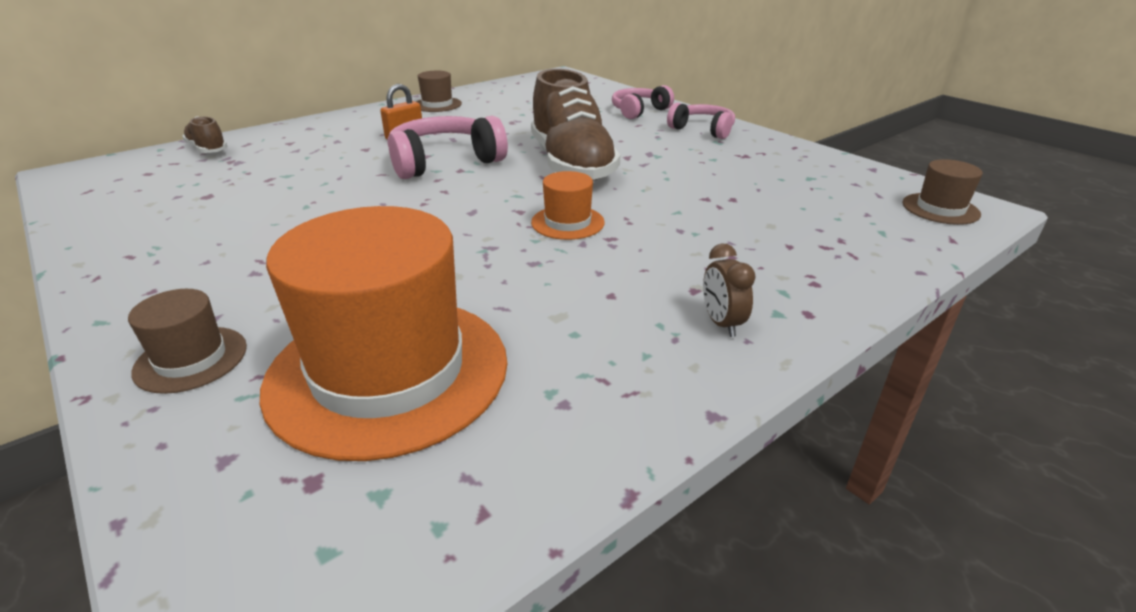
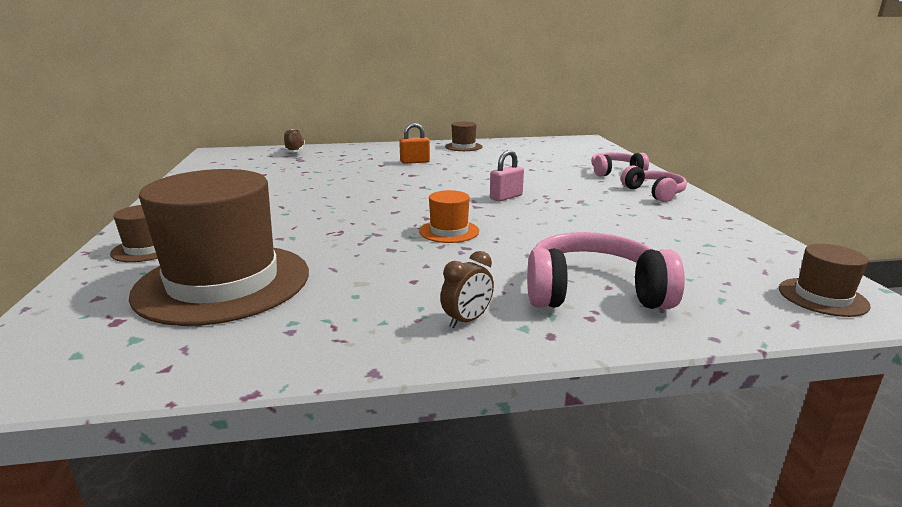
camera: 30 degrees right, 10 degrees down
(388, 371) = (223, 282): orange hat -> brown hat
(445, 162) = (419, 180): pink headphones -> pink headphones (593, 292)
(571, 164) = (506, 197): brown shoe -> pink padlock
(721, 323) = (467, 320): brown clock -> brown clock turned 150 degrees counterclockwise

